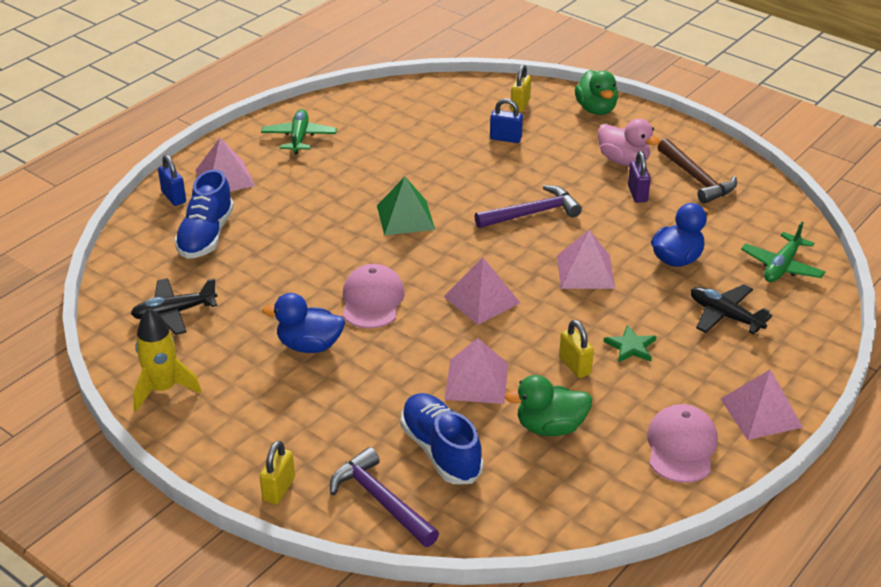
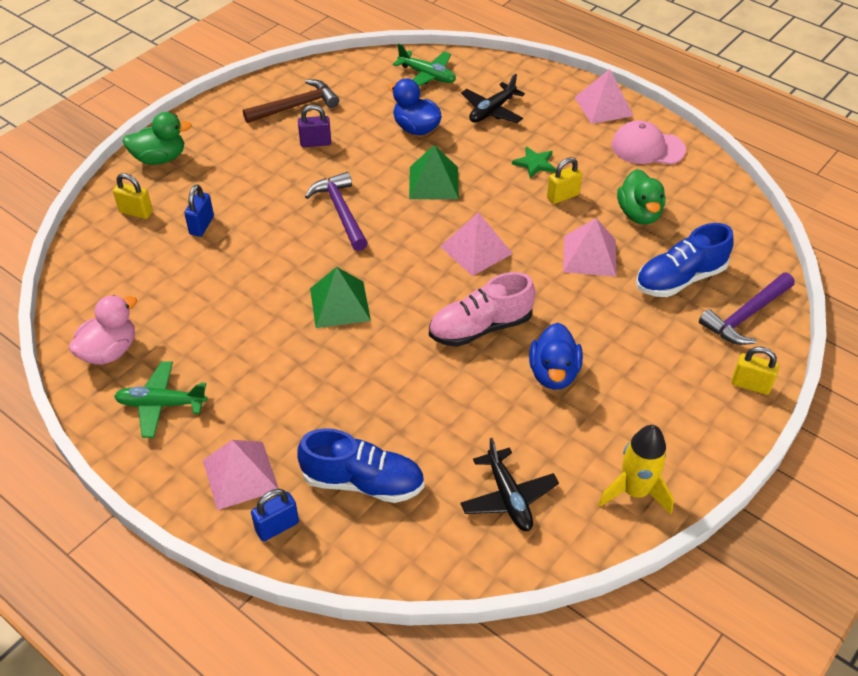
camera: 90 degrees left, 10 degrees up
(372, 300) = (480, 327): pink cap -> pink shoe
(585, 271) = (433, 182): pink pyramid -> green pyramid
(623, 160) = (258, 147): pink duck -> pink duck (109, 351)

